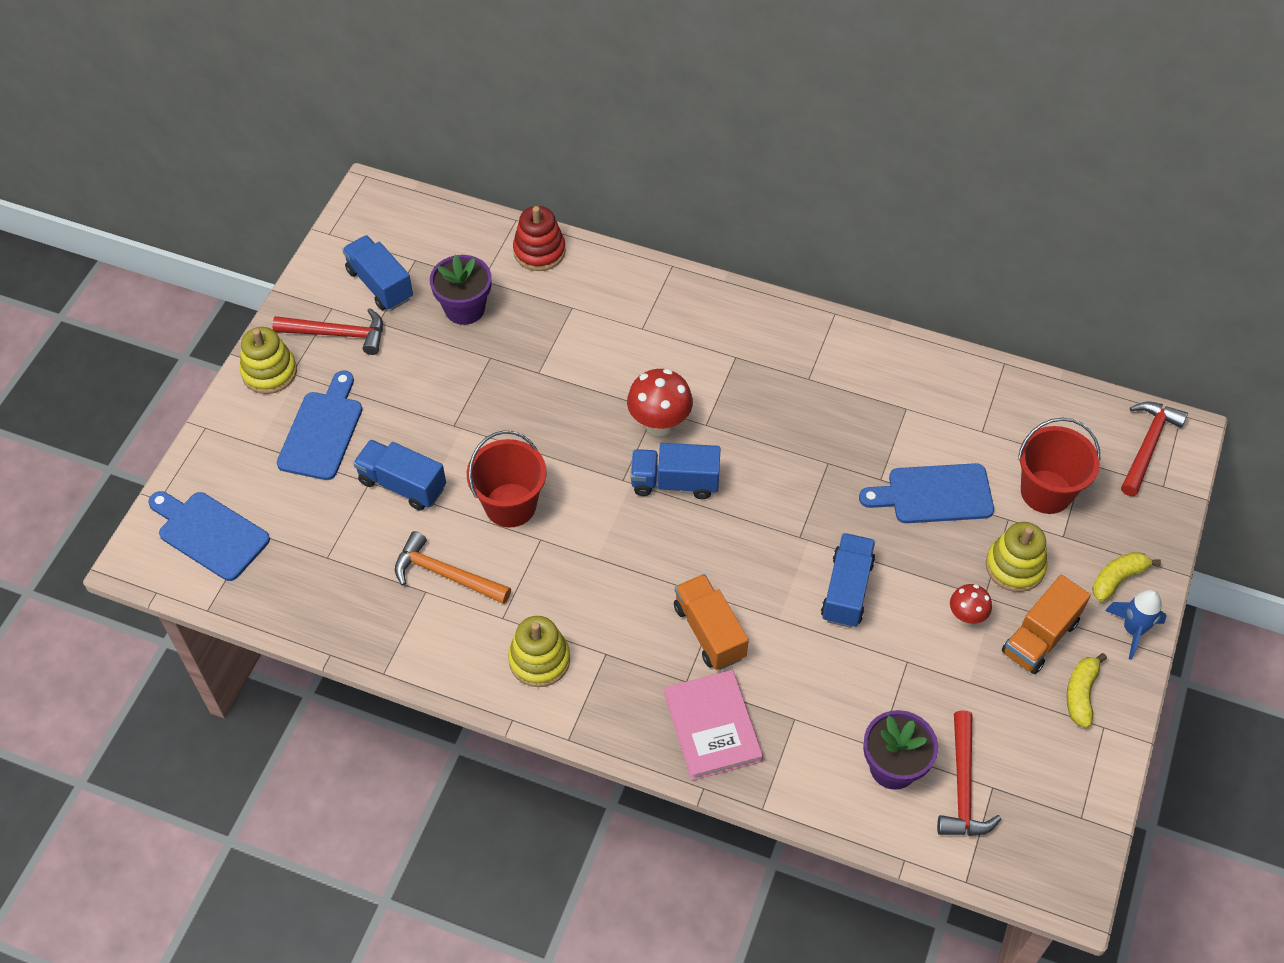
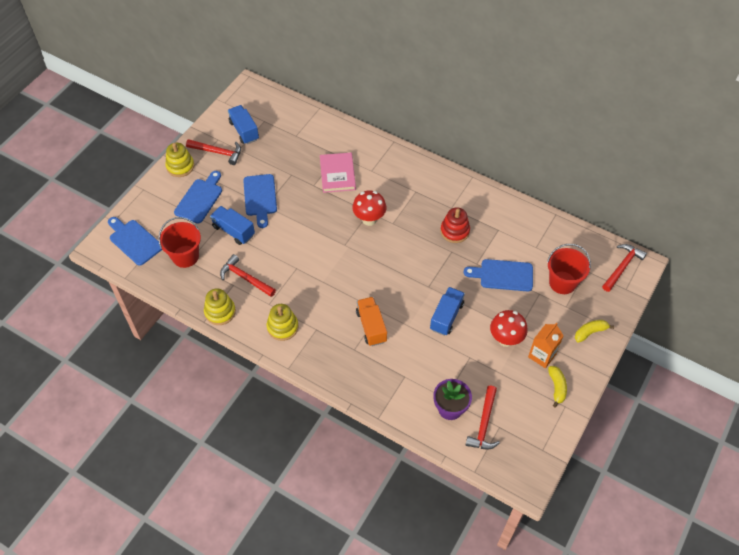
camera: 10 degrees right, 0 degrees up
(440, 411) = (260, 197): none -> blue cutting board
(446, 574) = (245, 278): orange hammer -> red hammer
(465, 308) = (284, 148): purple flower pot -> none
(510, 505) = (285, 249): red bucket -> red bucket (185, 256)
(539, 251) = (327, 125): red stacking toy -> red stacking toy (454, 231)
(675, 482) = (370, 249): blue truck -> none
(712, 727) = (362, 374): pink book -> pink book (337, 174)
(966, 617) = (505, 339): red mushroom -> red mushroom, size x1.68
(1015, 566) = (537, 318): yellow stacking toy -> yellow stacking toy (220, 312)
(1040, 637) = (542, 355): orange truck -> orange carton
(1081, 694) = (557, 387): yellow banana -> yellow banana turned 150 degrees clockwise
(1133, 630) = (592, 359): blue rocket -> none

